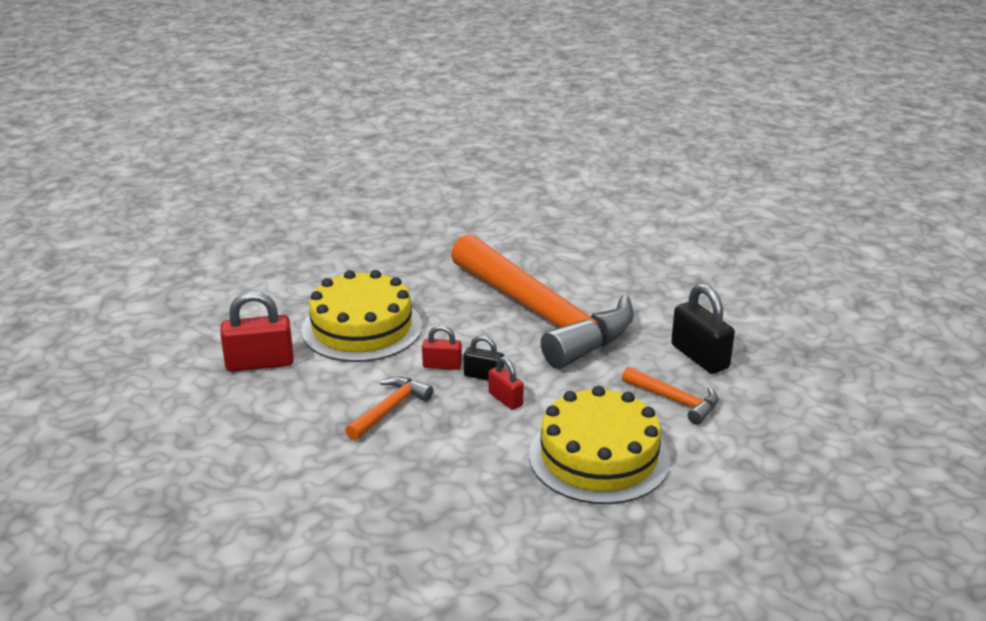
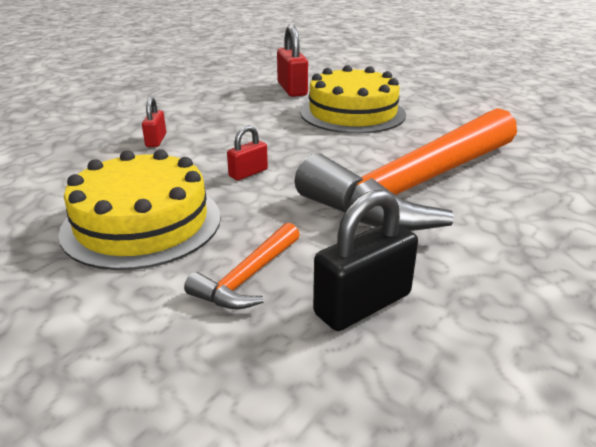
camera: 85 degrees right, 0 degrees up
(390, 409) = (233, 130): orange hammer -> none
(442, 365) = (302, 144): red padlock -> red padlock (156, 140)
(483, 376) = (287, 162): black padlock -> none

